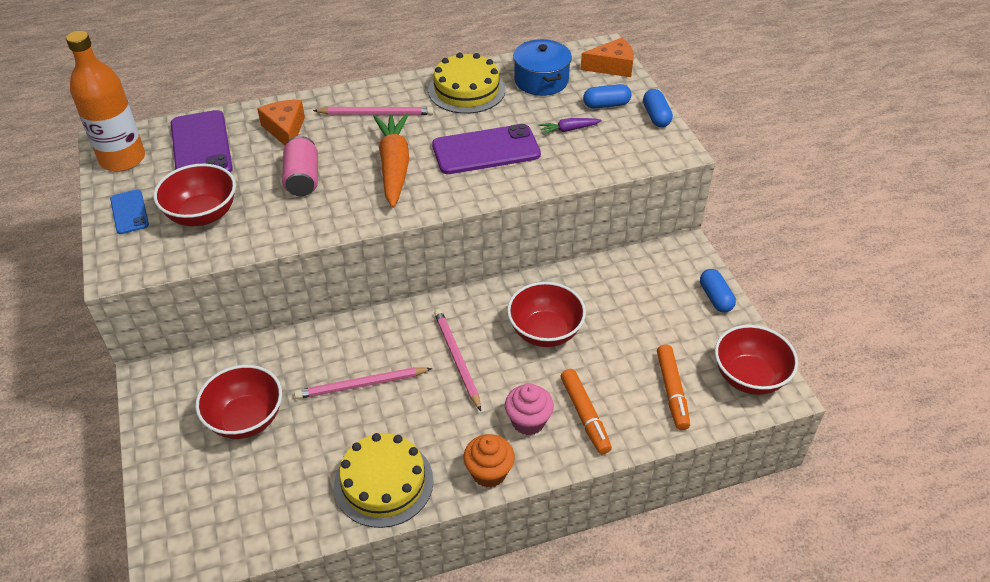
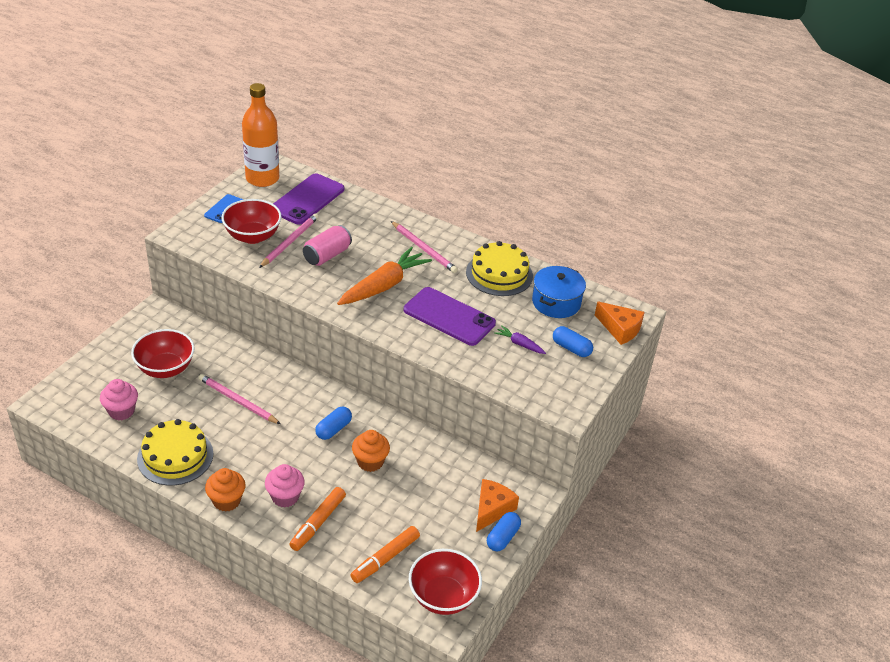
camera: 45 degrees right, 5 degrees down
(265, 495) = (121, 411): none -> pink cupcake
(285, 130) = (362, 222): orange cheese -> orange cheese (492, 509)
(457, 359) = (302, 432): pink pencil -> pink pencil (289, 242)
(545, 332) = (370, 462): red bowl -> orange cupcake
(656, 116) = (591, 380): blue capsule -> blue capsule (333, 429)

